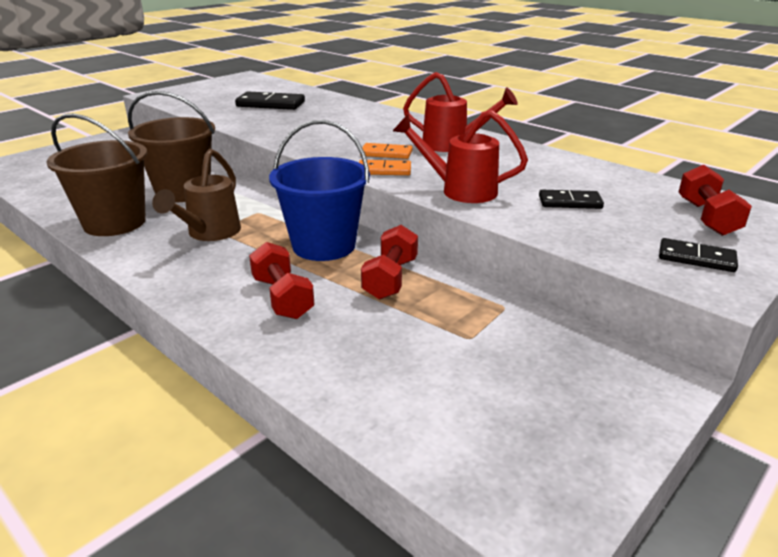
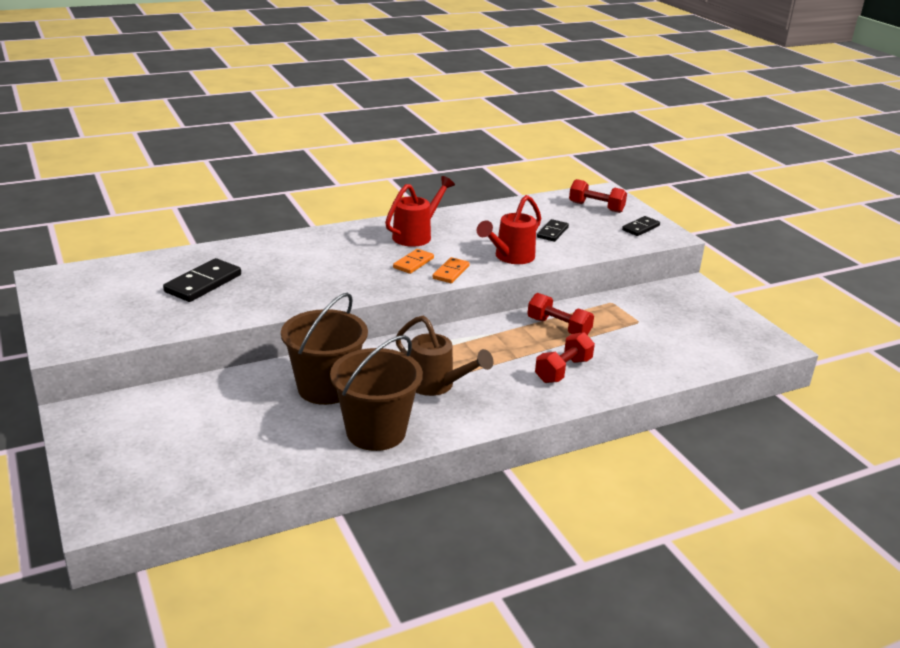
camera: 70 degrees left, 0 degrees up
(282, 297) = (563, 370): red dumbbell -> red dumbbell turned 45 degrees counterclockwise
(324, 245) = (493, 341): blue bucket -> none

